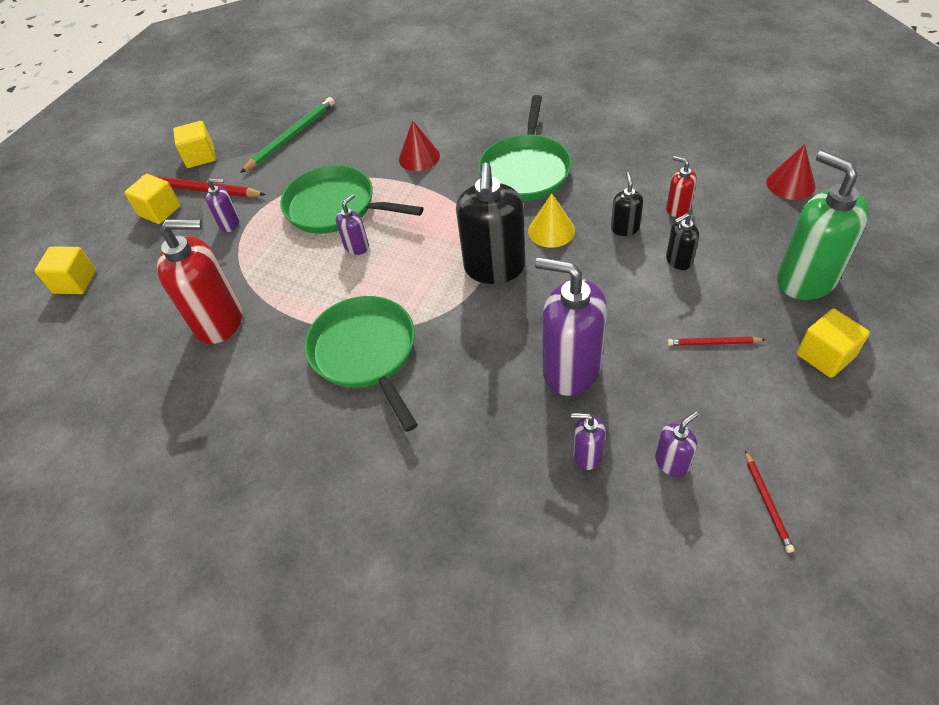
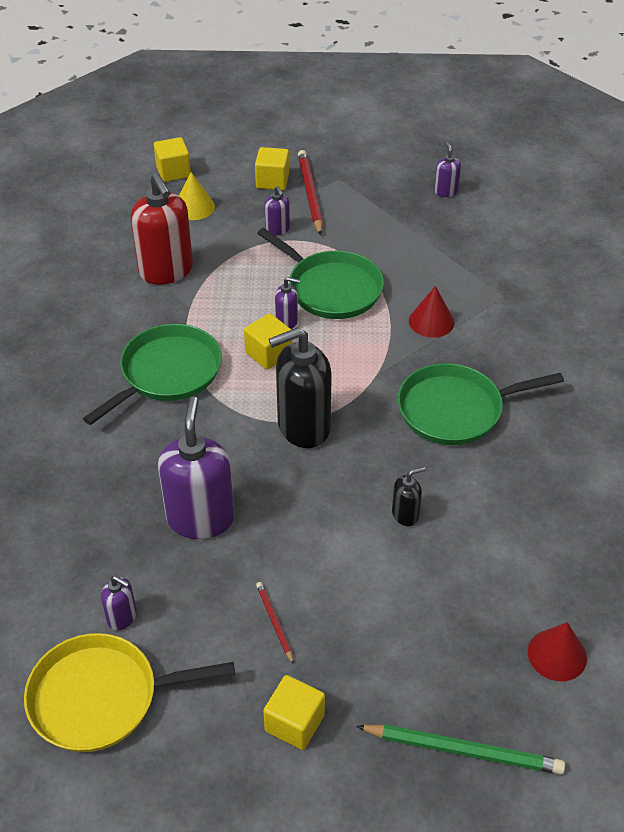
camera: 60 degrees right, 5 degrees down
(200, 156) = (352, 174): yellow cube -> yellow cube (268, 354)
(291, 137) = (412, 220): green pencil -> green pencil (463, 750)
(335, 207) = (331, 288): green pan -> green pan turned 135 degrees clockwise
(551, 230) = (374, 455): yellow cone -> yellow cone (194, 207)
(587, 455) = (111, 554): purple soap dispenser -> purple soap dispenser (445, 191)
(677, 208) = (459, 554): red soap dispenser -> none
(678, 261) = (378, 571): black soap dispenser -> none
(767, 502) = (101, 697): red pencil -> yellow pan
(805, 279) = (399, 691): green soap dispenser -> none

